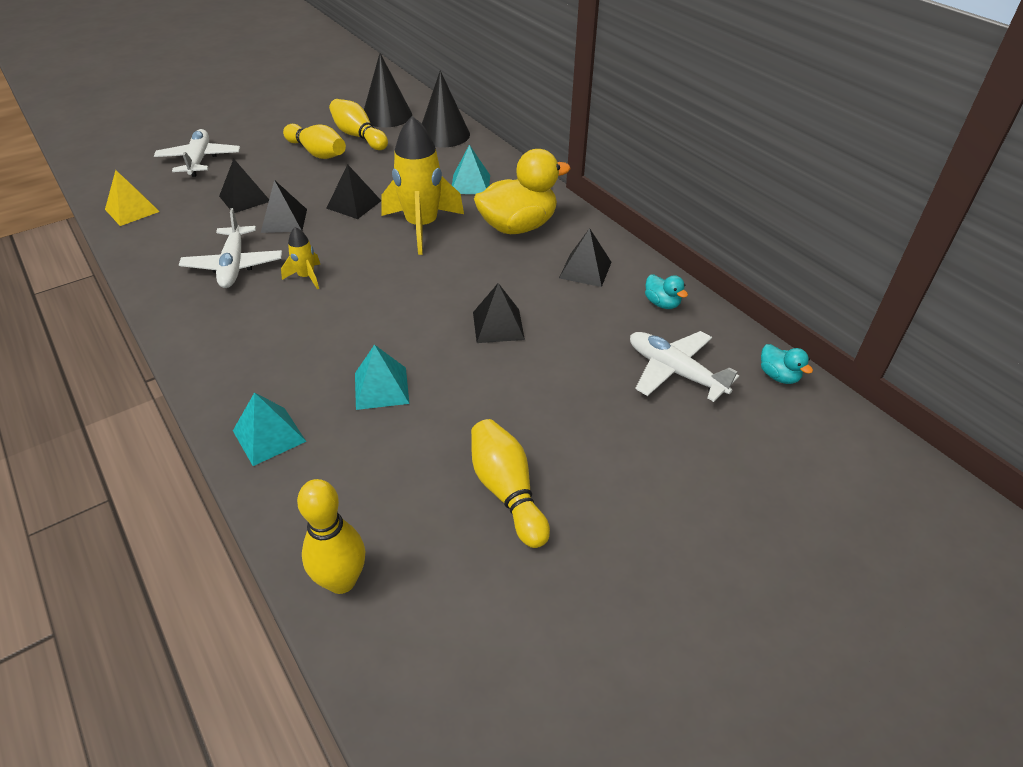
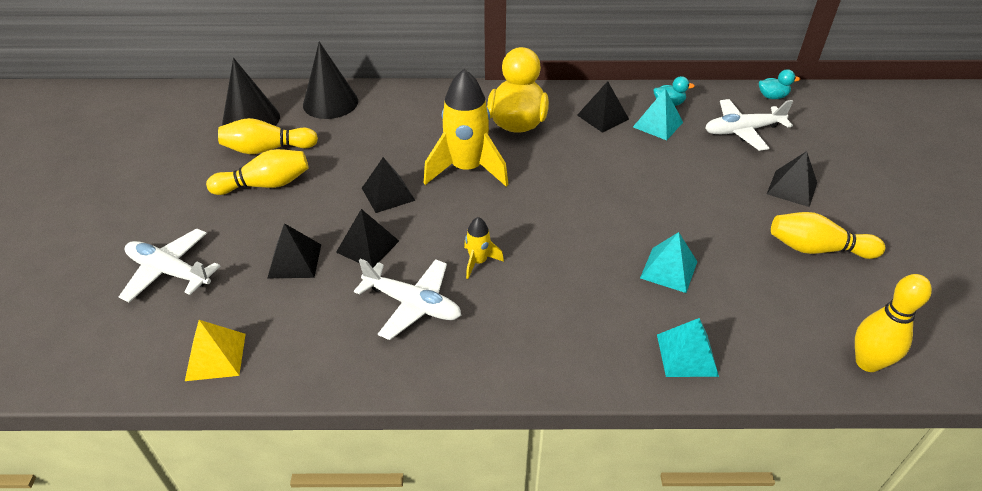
camera: 55 degrees left, 0 degrees up
(470, 184) = (429, 120): turquoise pyramid -> turquoise pyramid (657, 124)
(498, 325) = (636, 183): black pyramid -> black pyramid (792, 188)

